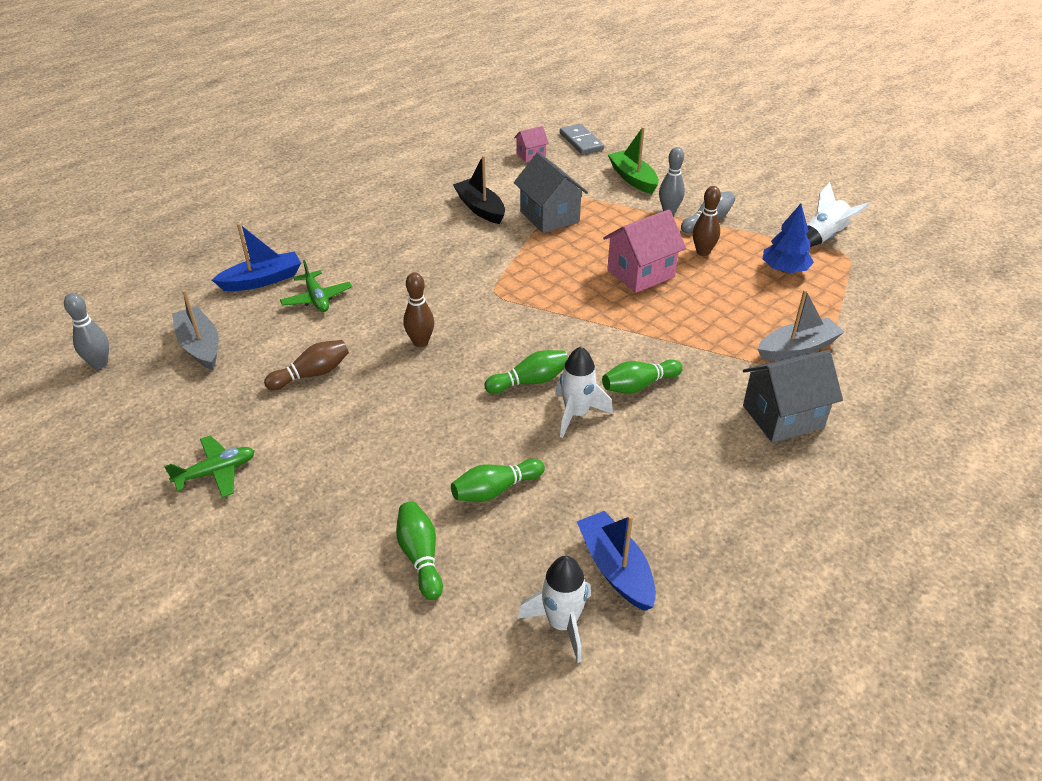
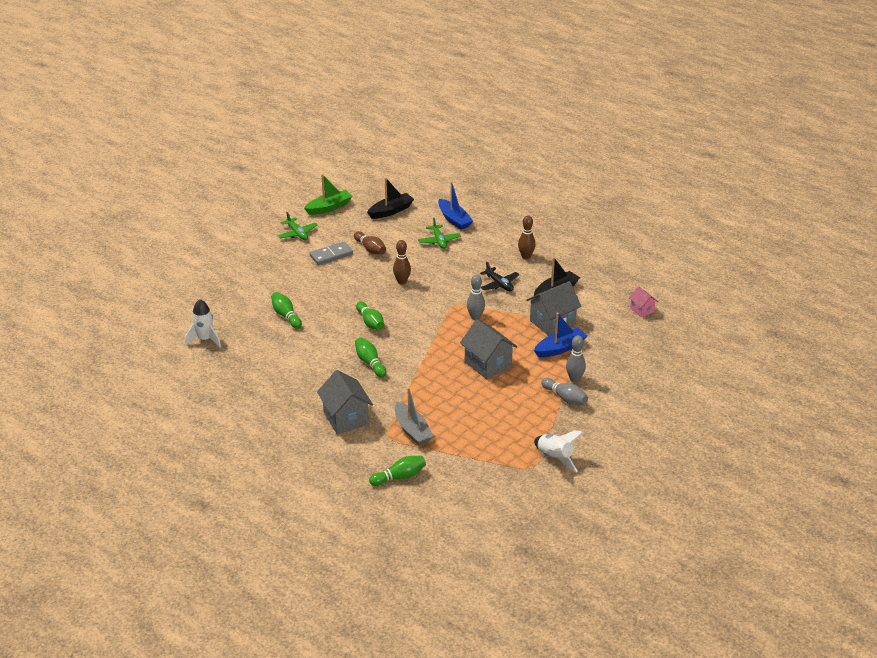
camera: 85 degrees right, 5 degrees down
(99, 364) = (373, 185): grey bowling pin -> grey bowling pin (475, 317)
(200, 346) = (391, 211): grey boat -> black boat
(317, 298) = (439, 241): green plane -> green plane turned 75 degrees counterclockwise
(420, 556) = (244, 297): green bowling pin -> green bowling pin (399, 477)
(452, 251) = (499, 284): none -> black plane
(576, 414) = (344, 340): white rocket -> none
(581, 142) = (674, 334): grey domino -> grey domino (331, 255)
(615, 568) = (235, 355): blue boat -> blue boat (560, 348)
(633, 178) = (620, 361): green boat -> green boat (329, 207)
(640, 273) = (488, 364): pink house -> grey house
(703, 252) = (520, 394): brown bowling pin -> brown bowling pin (526, 256)
(784, 269) = (505, 432): blue tree -> none

